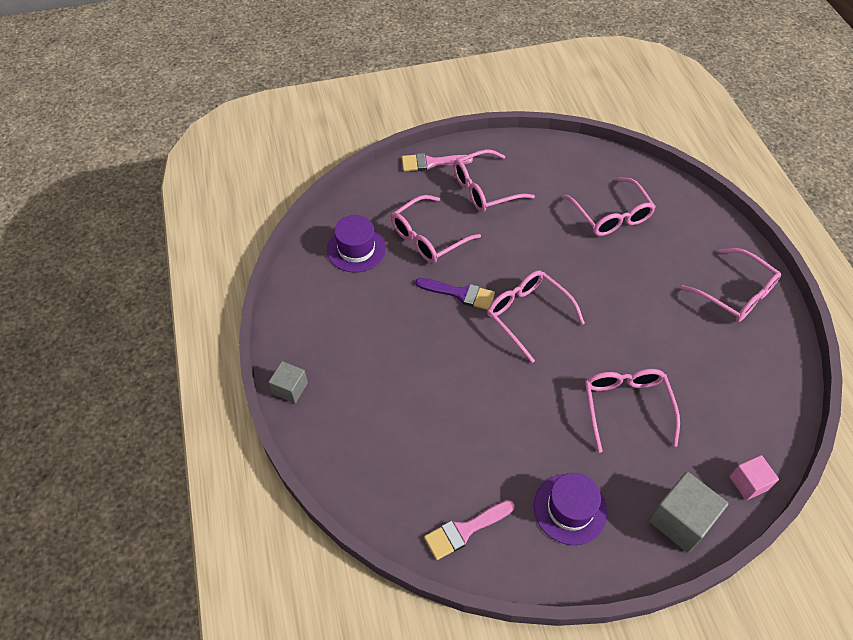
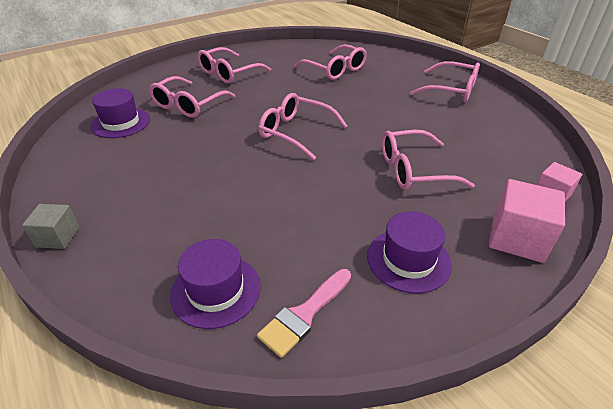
camera: 20 degrees left, 15 degrees down
(404, 485) = (216, 290): none -> purple hat
(431, 163) = (179, 67): pink brush -> none
(460, 294) = (229, 131): purple brush -> none
(626, 407) = (413, 170): pink glasses -> pink glasses turned 75 degrees counterclockwise
(680, 520) = (517, 238): grey cube -> pink cube

